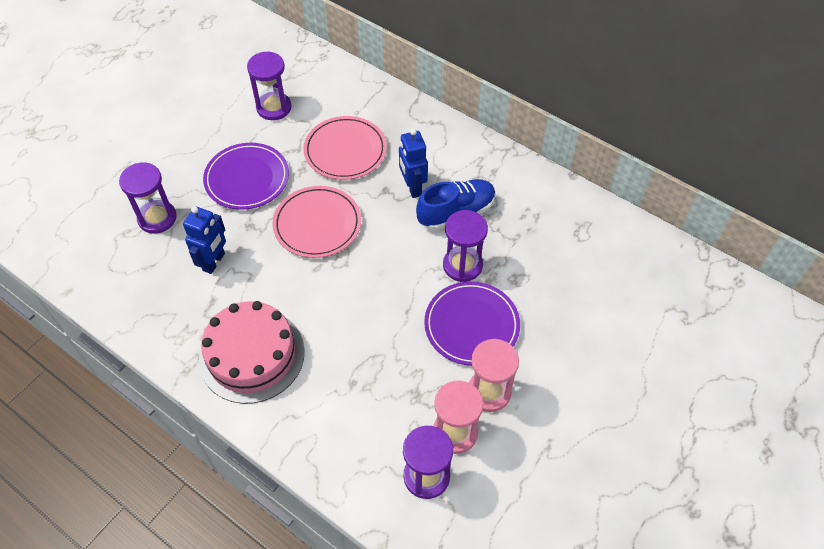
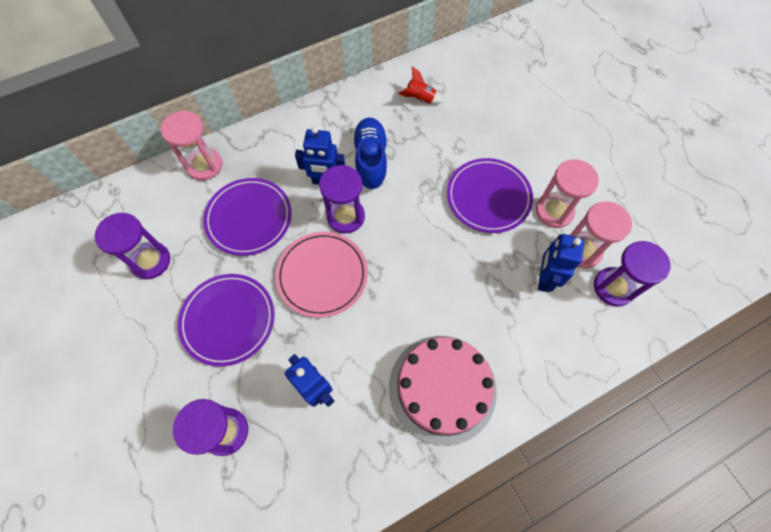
camera: 65 degrees left, 10 degrees up
(345, 151) = (249, 218): pink plate -> purple plate
(379, 98) = (204, 165): none -> pink hourglass
(404, 406) = (544, 278): none -> blue robot
(462, 265) = (427, 179): purple hourglass -> purple hourglass (346, 217)
(555, 224) = (420, 99): none -> red rocket

